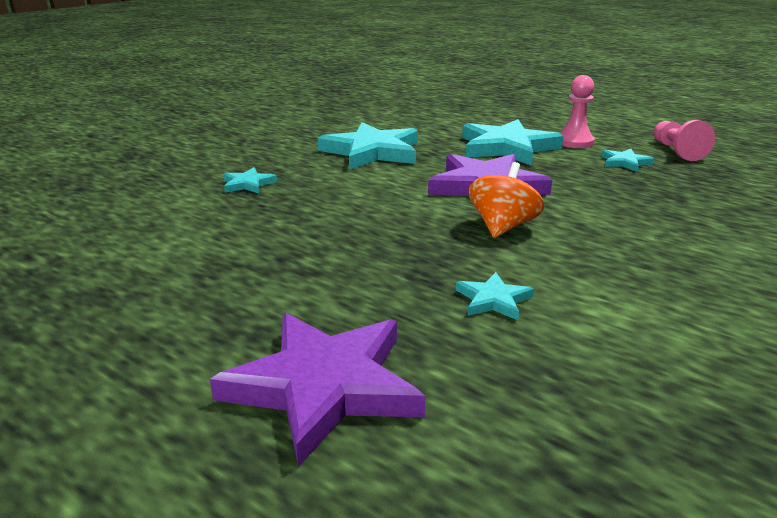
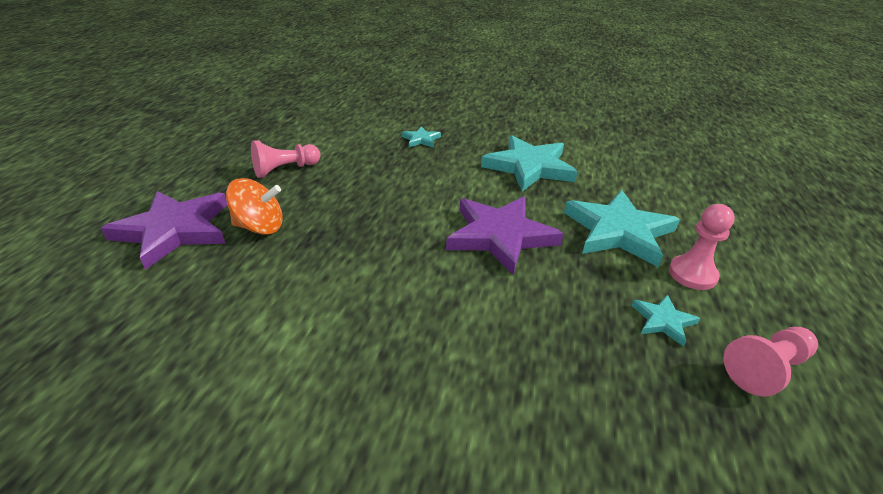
camera: 65 degrees right, 10 degrees up
(223, 277) = (285, 169): none -> pink pawn
(493, 300) = (287, 273): turquoise star -> none
(502, 227) = (417, 258): orange spinning top -> orange spinning top (260, 227)

